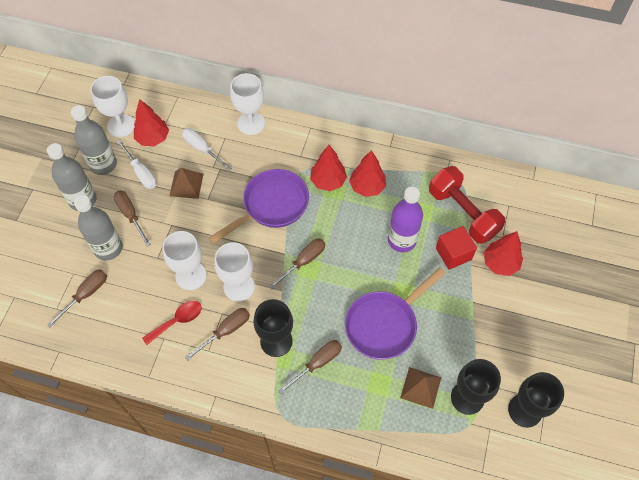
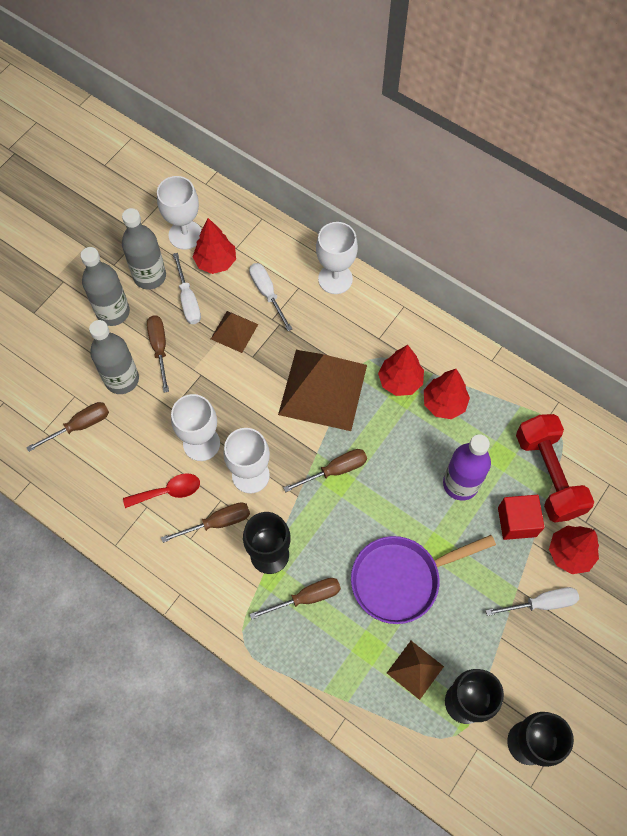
camera: 20 degrees right, 5 degrees up
(271, 206) = (322, 389): purple pan -> brown pyramid
(494, 306) = (541, 603): none -> white screwdriver

